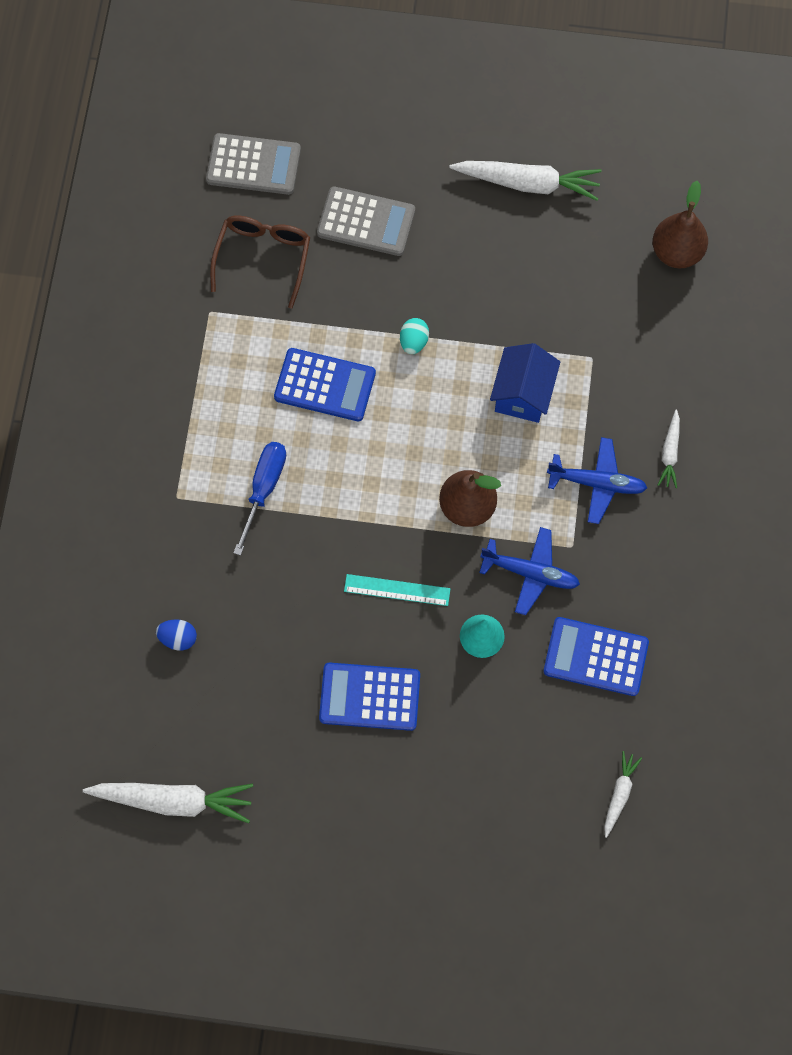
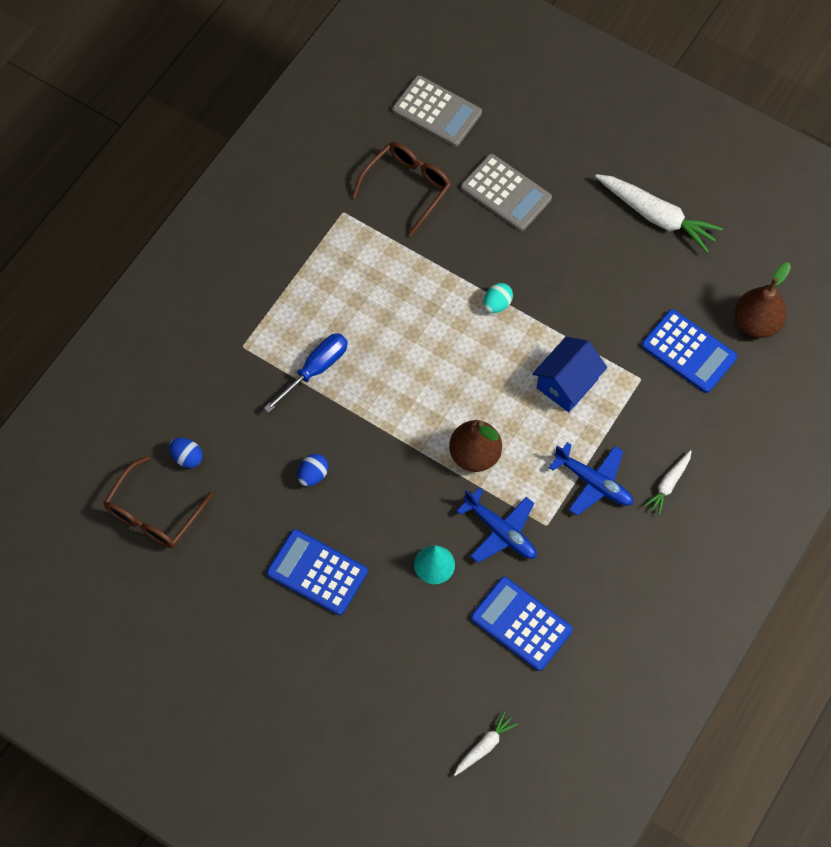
camera: 25 degrees right, 5 degrees down
(173, 712) = (153, 513): none -> brown glasses
(174, 800) = (118, 584): white carrot -> none
(316, 599) = (313, 475): none -> blue egg
(325, 385) = (406, 308): blue calculator -> blue calculator (688, 351)
(397, 590) = (383, 496): turquoise ruler -> none

